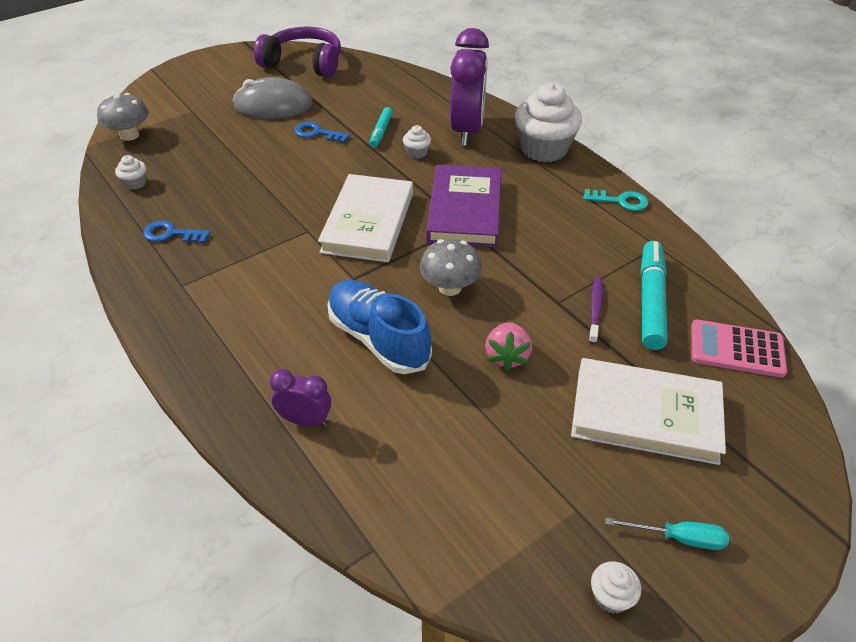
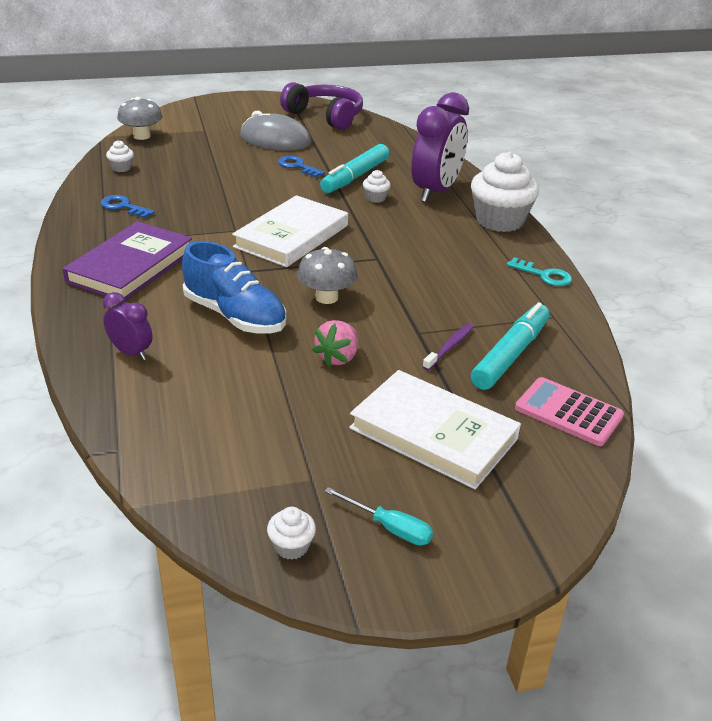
camera: 20 degrees right, 10 degrees down
(378, 339) = (235, 316): blue shoe -> blue shoe turned 150 degrees clockwise
(381, 132) = (355, 177): turquoise marker -> turquoise marker, size x1.74
(465, 210) = (386, 247): purple book -> purple book (131, 266)

